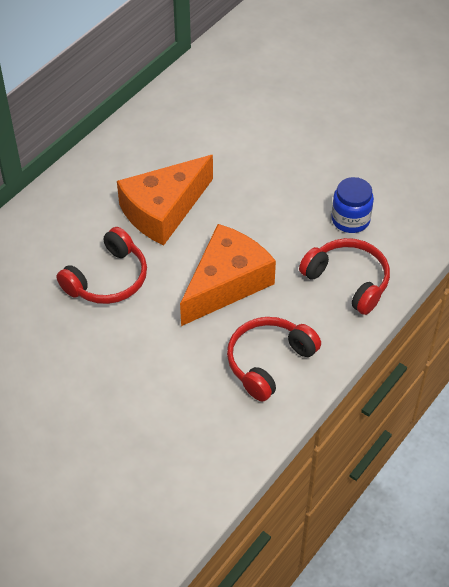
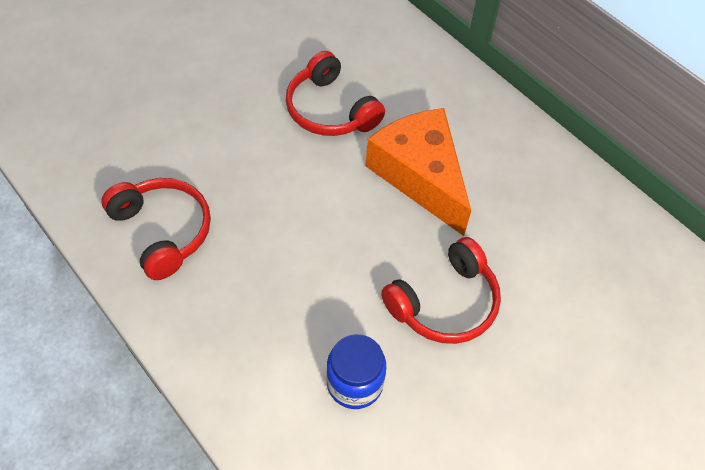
camera: 100 degrees right, 5 degrees up
(226, 283) = (289, 215): orange cheese -> none
(348, 280) = (250, 349): red headphones -> red headphones (445, 303)

